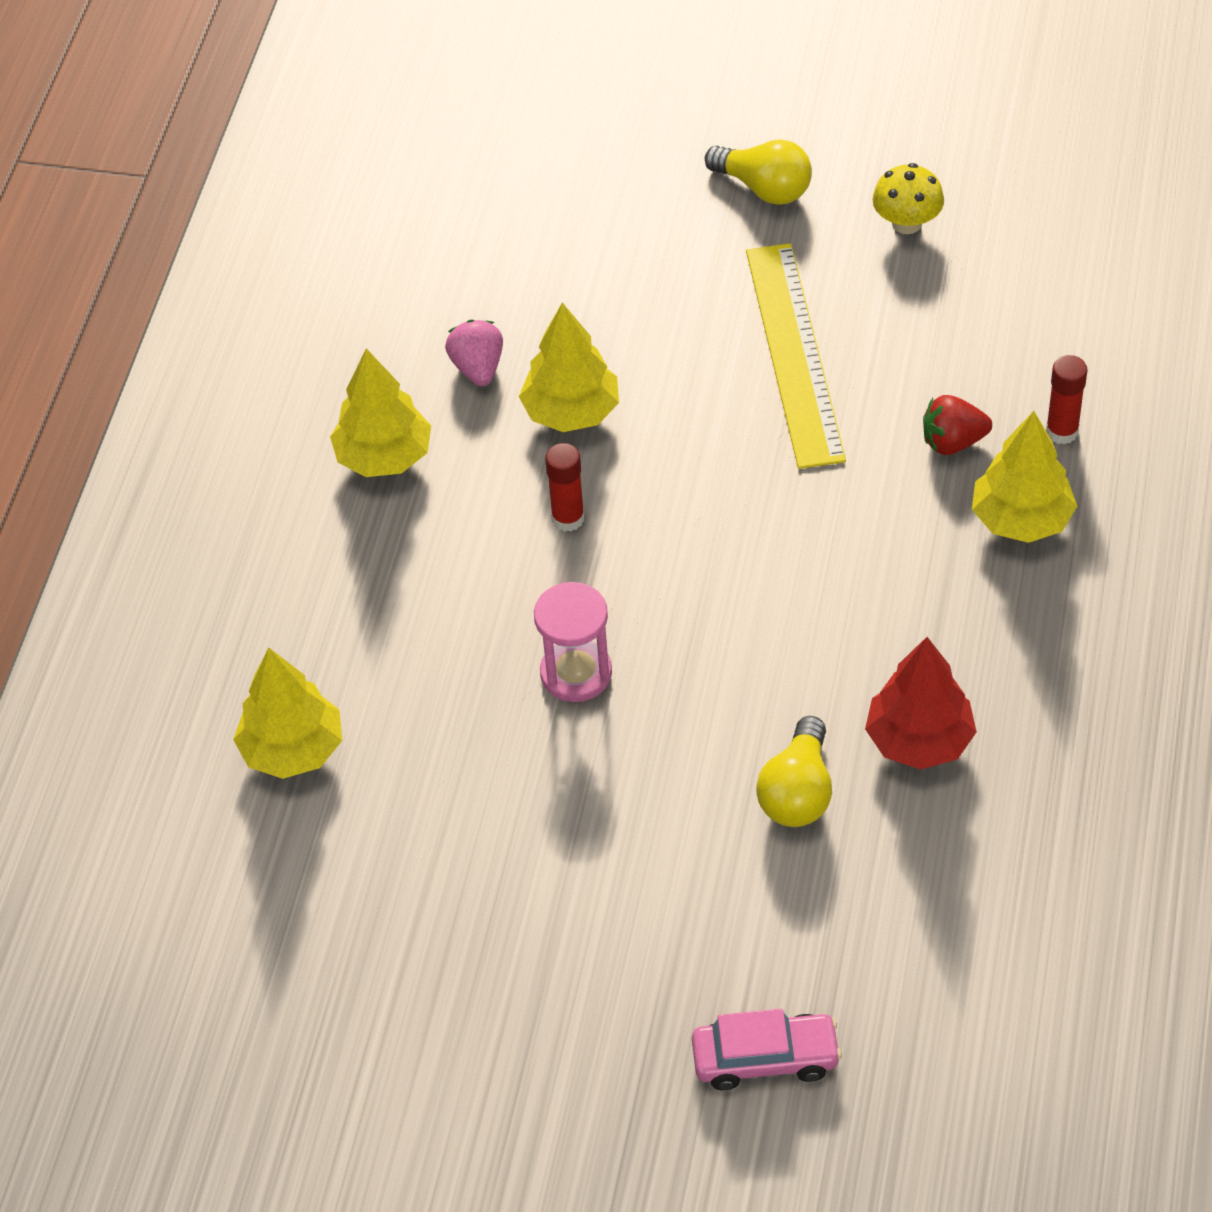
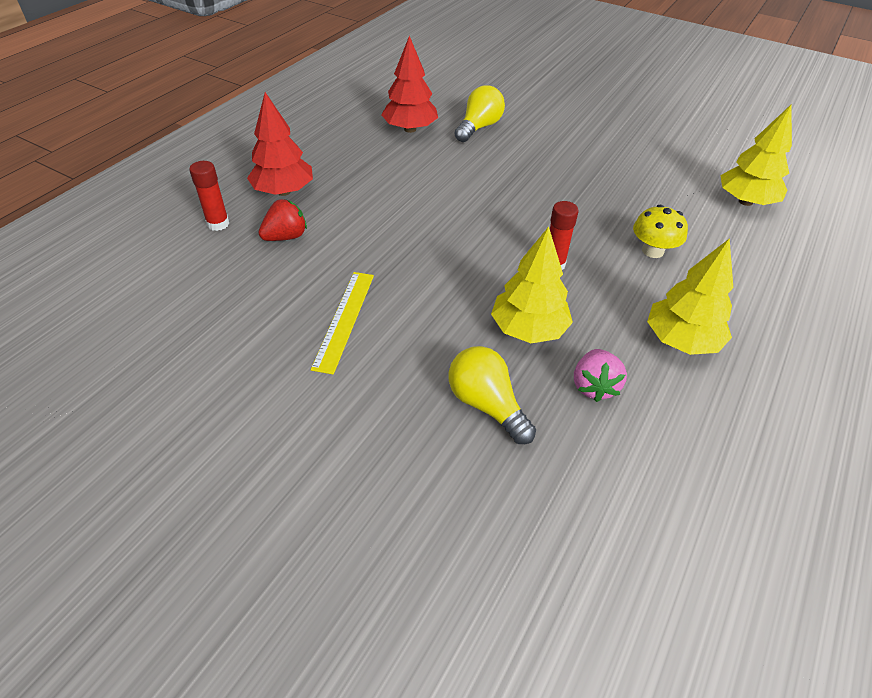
camera: 165 degrees left, 5 degrees down
(576, 673) = (573, 192): pink hourglass -> none
(764, 188) = (266, 476): yellow light bulb -> yellow light bulb (486, 405)
(765, 1058) = (535, 69): pink car -> none
(794, 354) = (344, 320): yellow ruler -> yellow ruler, size x0.60
(907, 223) = (178, 395): yellow mushroom -> yellow mushroom (652, 251)
(953, 442) = (286, 237): red strawberry -> red strawberry turned 45 degrees counterclockwise
(1021, 519) = (283, 191): yellow tree -> red tree

